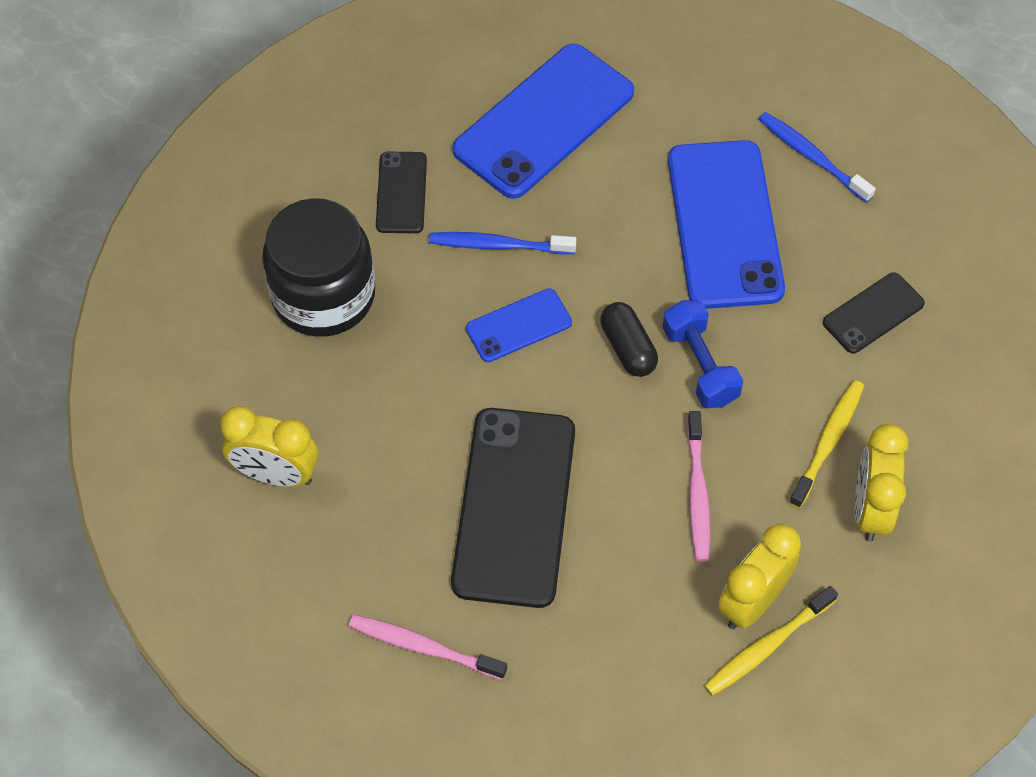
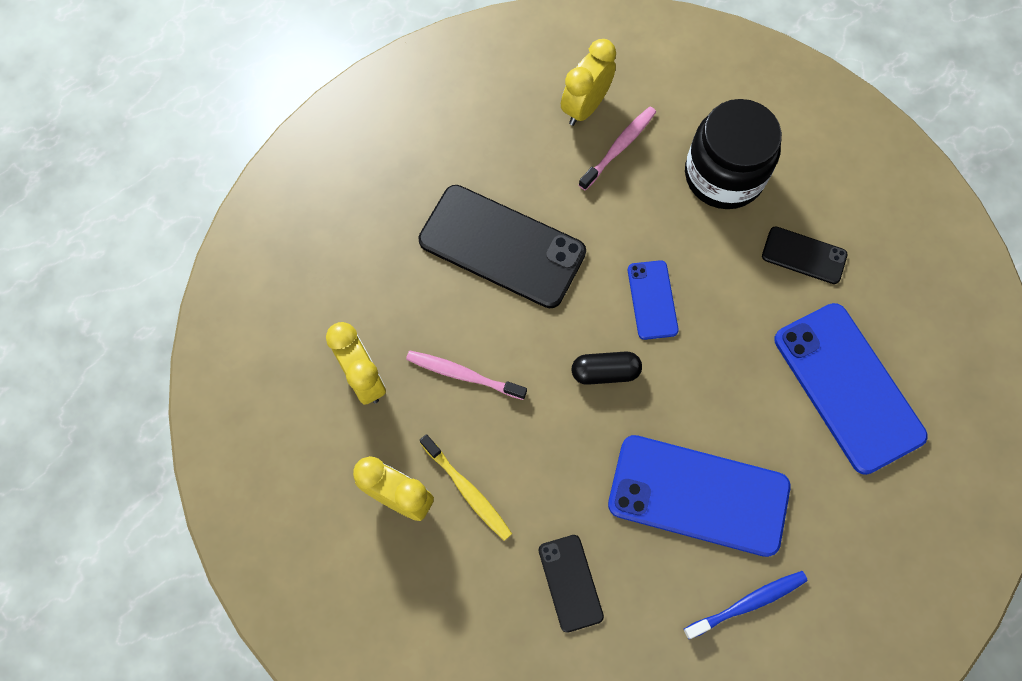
camera: 110 degrees right, 10 degrees up
(423, 647) = (422, 158): pink toothbrush -> pink toothbrush (619, 147)
(498, 245) = (732, 310): blue toothbrush -> none
(700, 365) = (570, 420): blue dumbbell -> none
(767, 646) = (327, 374): yellow toothbrush -> none

